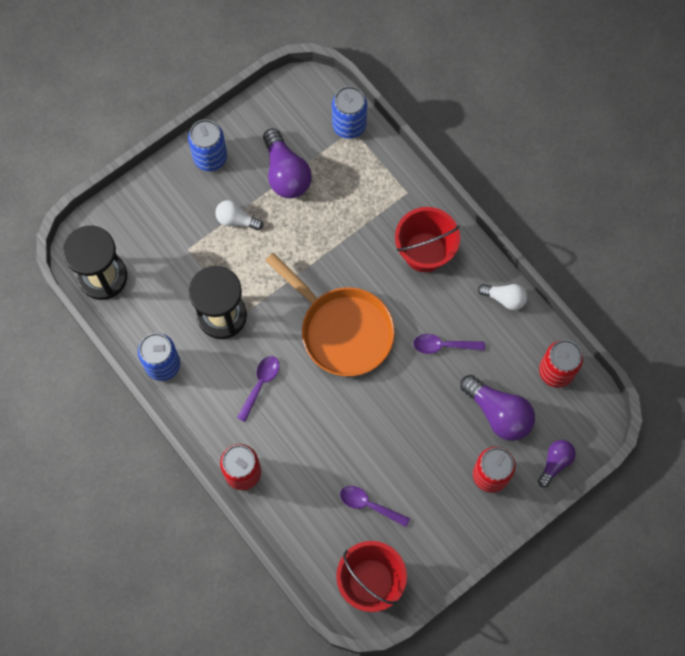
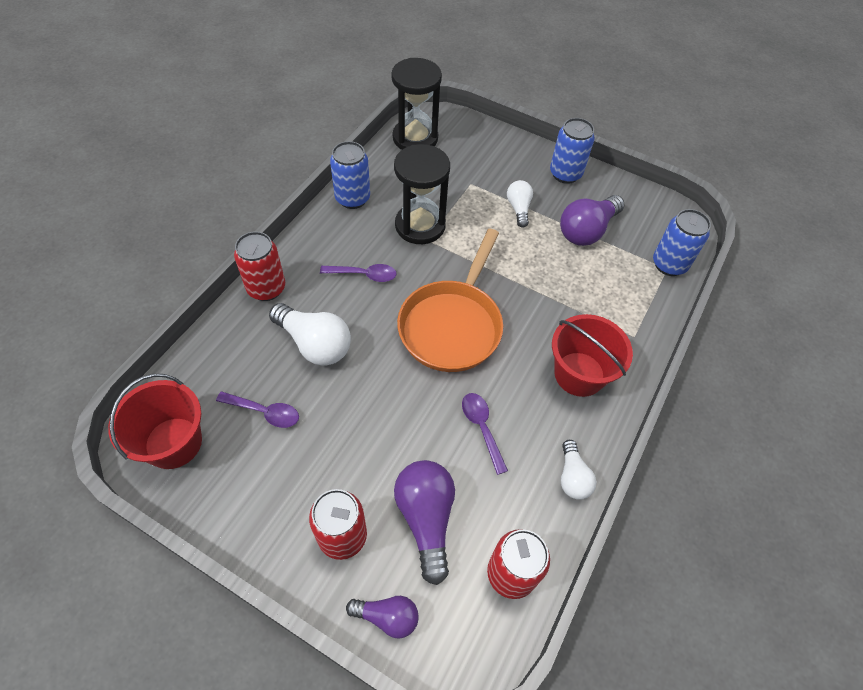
camera: 65 degrees right, 15 degrees down
(318, 448) = (314, 344): none -> white light bulb
(369, 505) = (265, 412): purple spoon -> purple spoon turned 105 degrees clockwise
(498, 413) = (426, 519): purple light bulb -> purple light bulb turned 150 degrees clockwise

